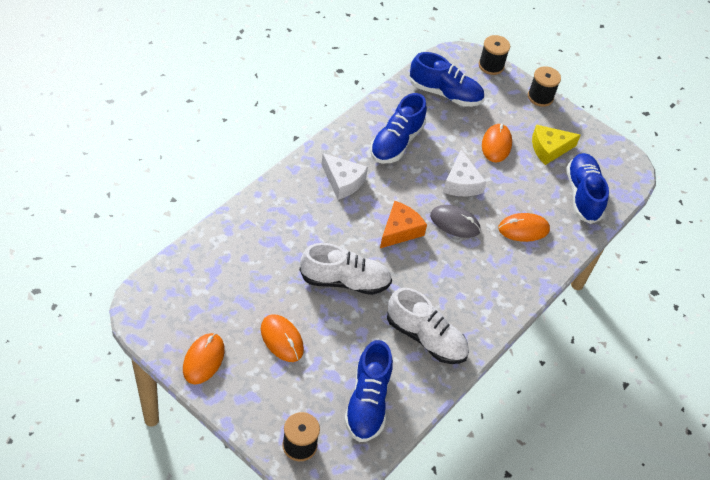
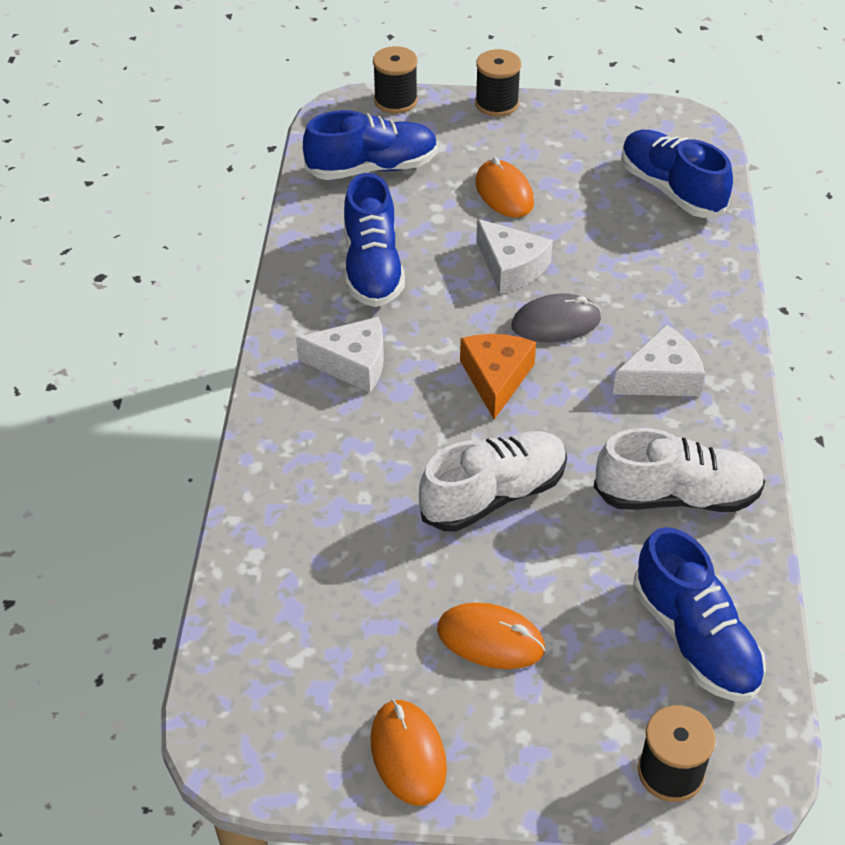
camera: 30 degrees left, 5 degrees down
(477, 281) = (661, 377): none -> white cheese
(523, 229) = (647, 275): orange mouse -> none
(549, 149) = (573, 159): yellow cheese -> none

